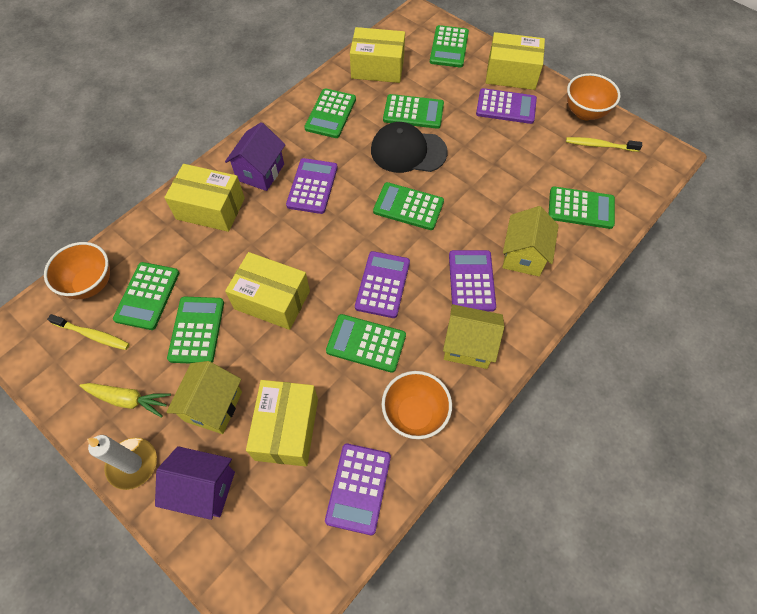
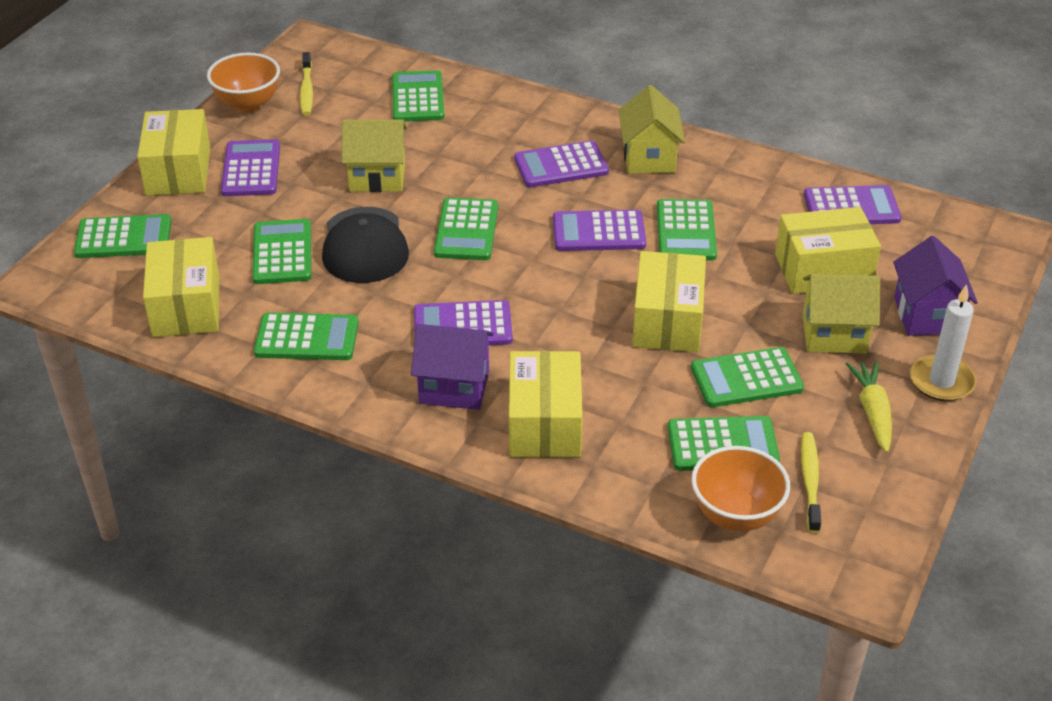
camera: 105 degrees left, 20 degrees down
(414, 414) = (750, 183): orange bowl -> none
(523, 255) = (507, 132): yellow house -> yellow house (377, 177)

